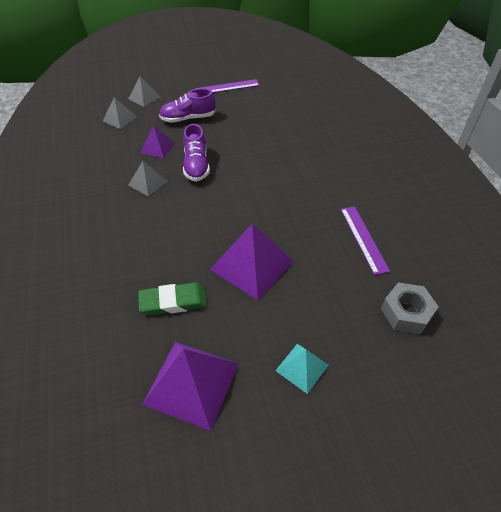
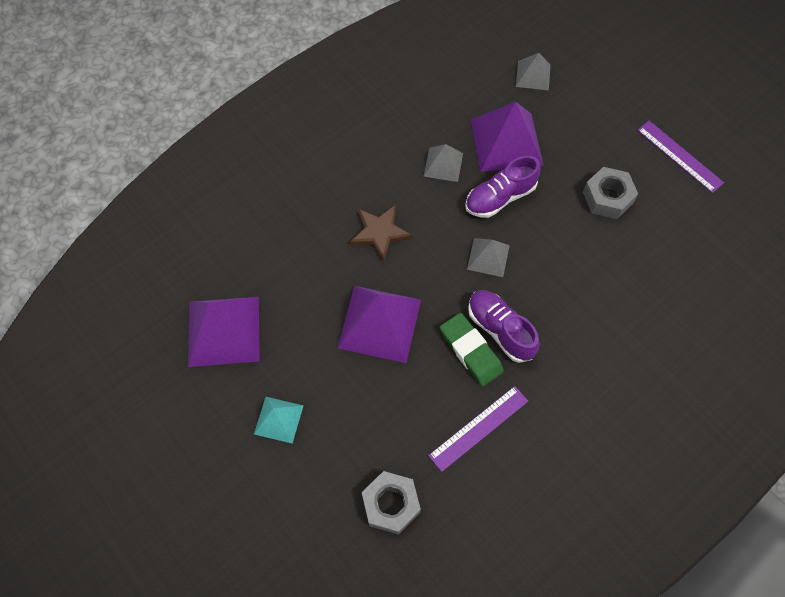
camera: 65 degrees right, 15 degrees up
(144, 97) = (591, 76): grey pyramid -> grey pyramid (488, 257)
(157, 147) = (506, 142): purple pyramid -> purple pyramid, size x1.84
(173, 302) = (300, 273): green eraser -> green eraser (470, 351)
(175, 237) = (379, 232): none -> brown star
(188, 118) = (581, 145): purple shoe -> purple shoe (500, 330)
(233, 122) = (607, 197): none -> grey nut

